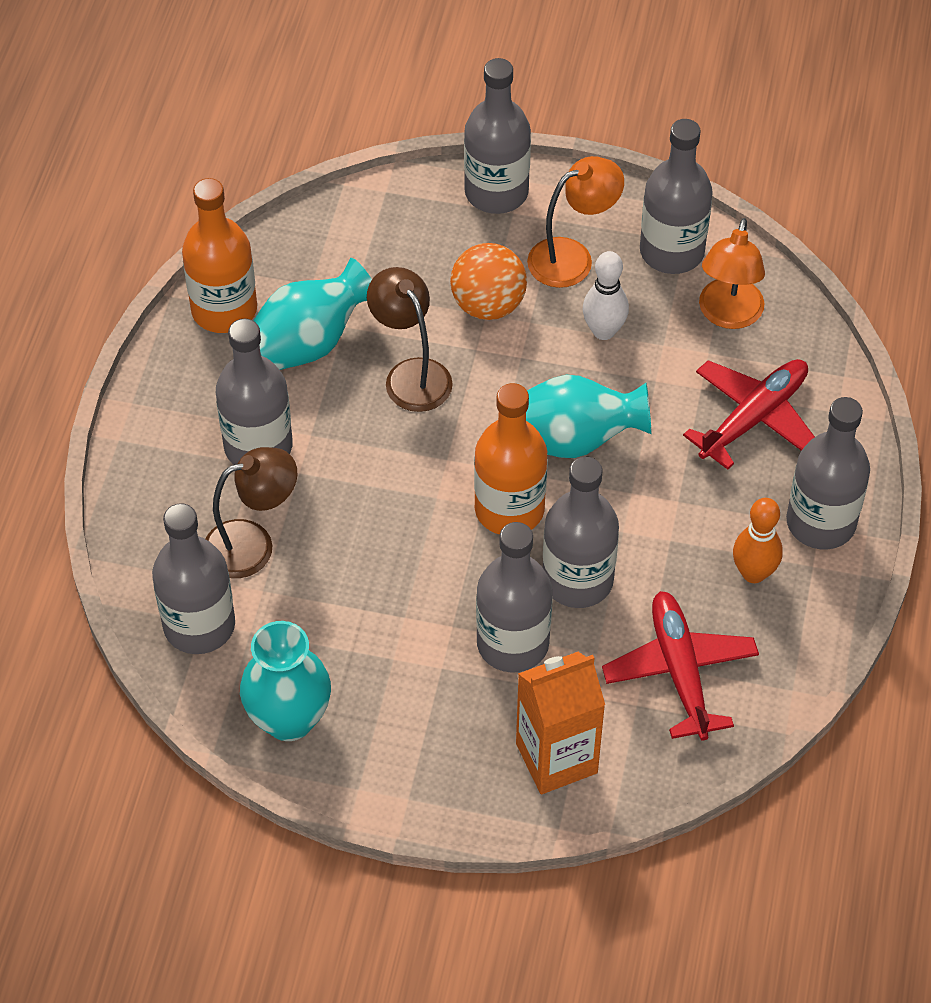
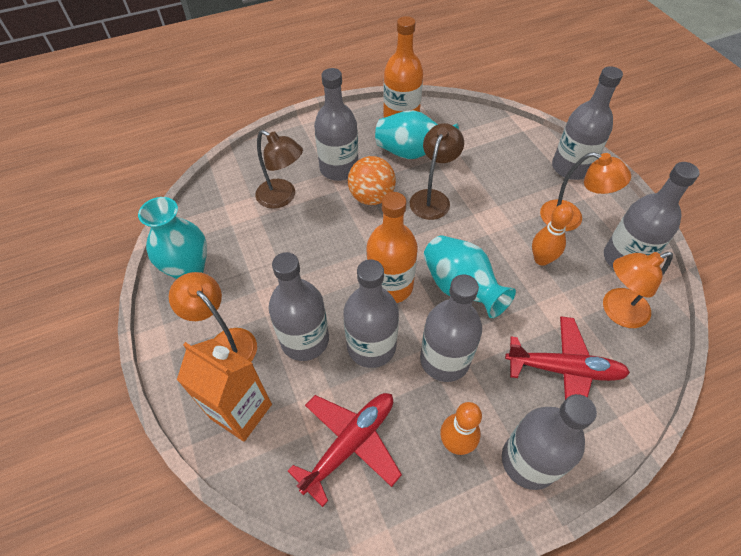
camera: 55 degrees right, 0 degrees up
(199, 625) = (221, 205): grey bottle -> grey bottle (444, 359)
(447, 730) = (226, 343): none -> orange lamp
(488, 305) = (504, 203): orange ball -> orange ball (371, 197)
(603, 331) = (541, 259): white bowling pin -> orange bowling pin

